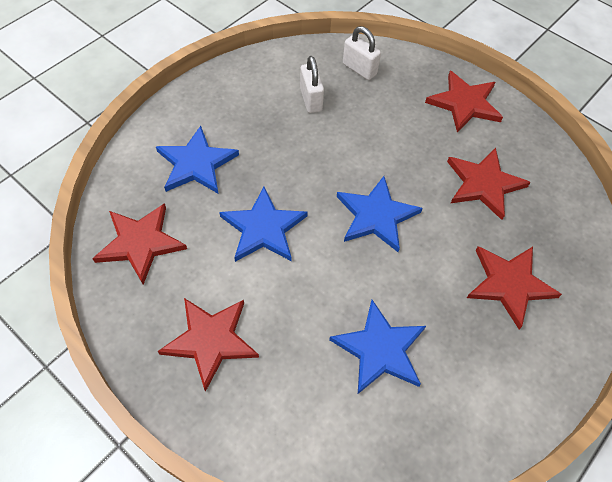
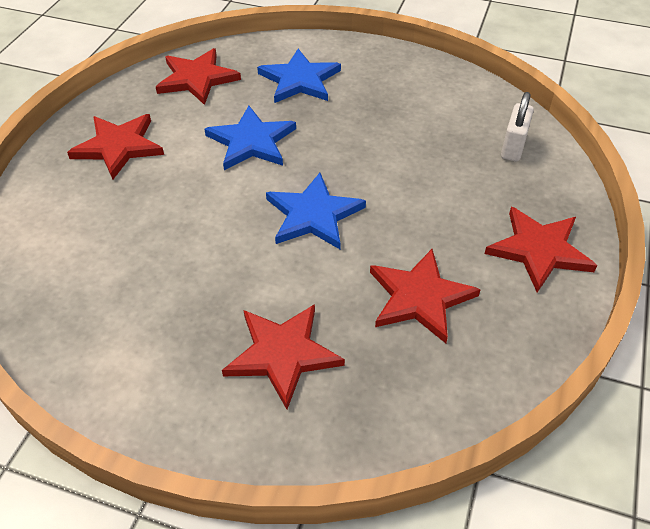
camera: 70 degrees right, 10 degrees down
(311, 99) = (436, 125): white padlock -> none
(380, 349) = (150, 260): blue star -> none

